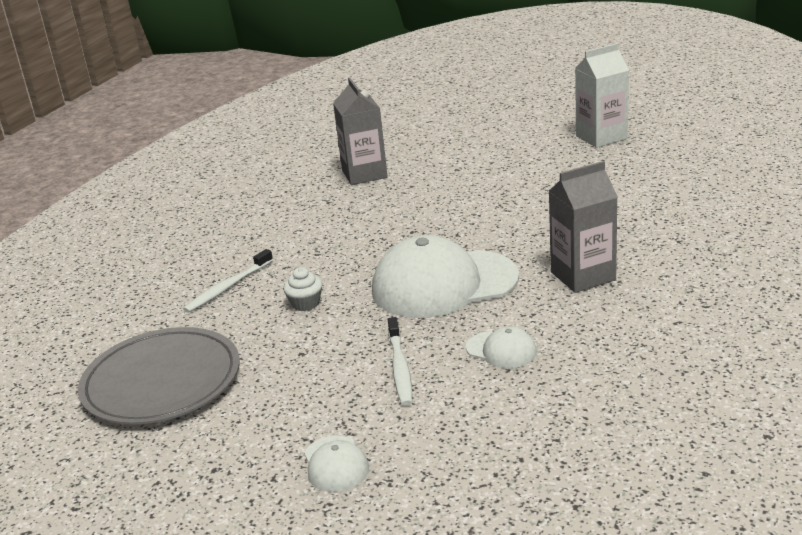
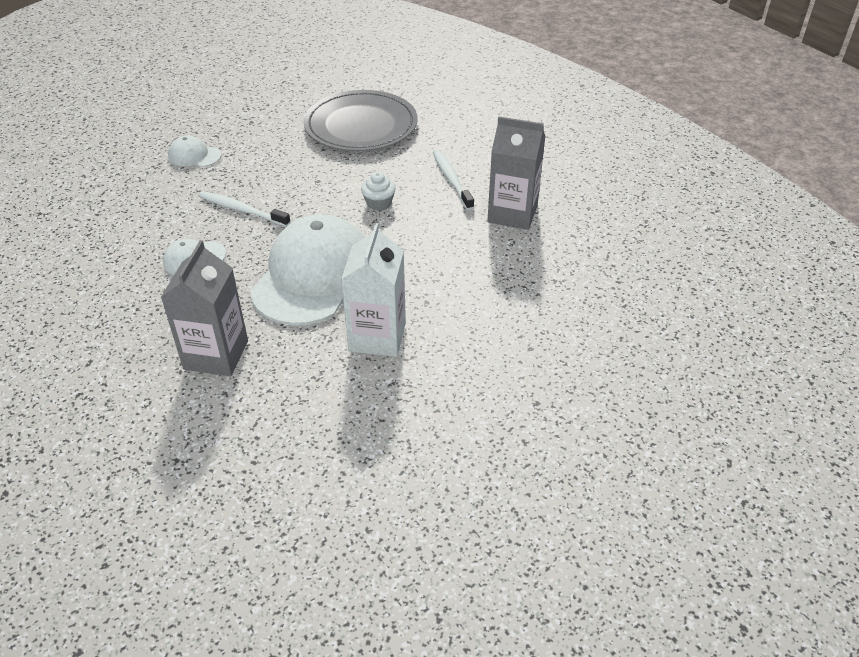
camera: 120 degrees right, 15 degrees up
(364, 174) = (599, 329): grey carton -> grey carton (512, 214)
(601, 137) = (486, 601): white carton -> white carton (377, 337)

